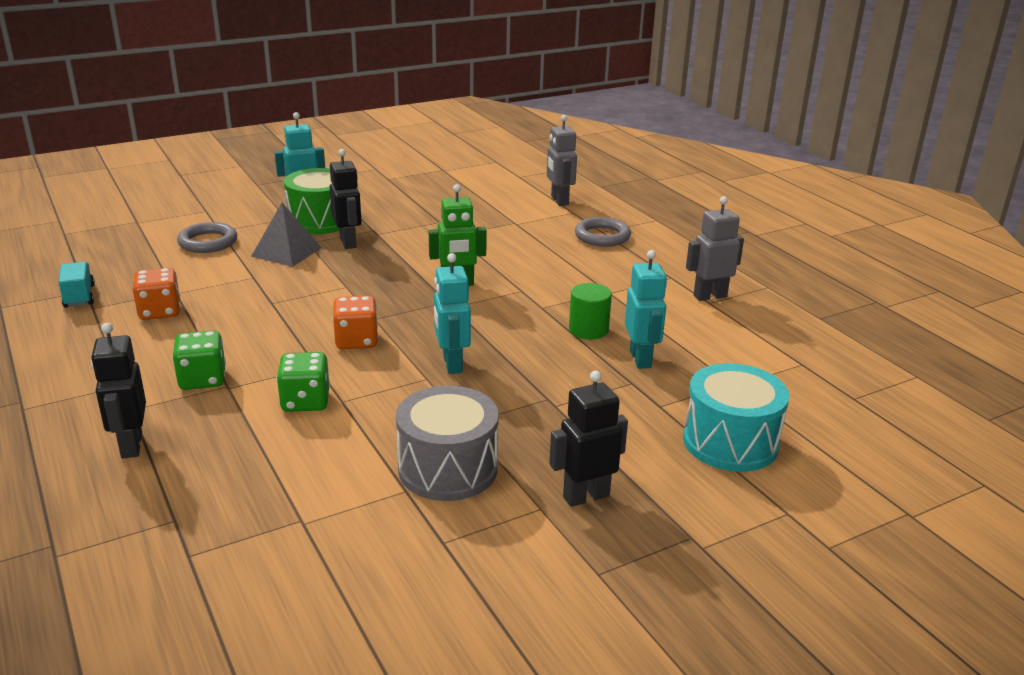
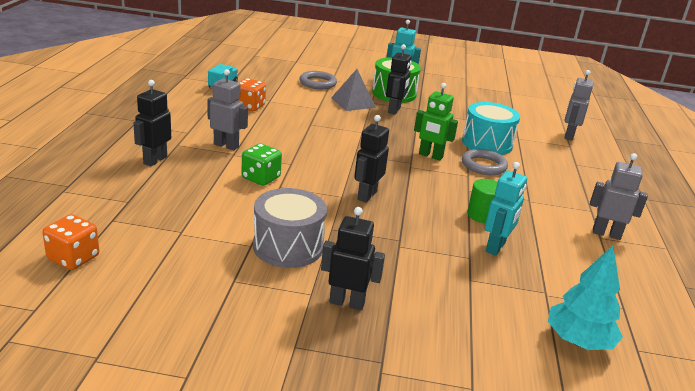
camera: 35 degrees right, 0 degrees up
(202, 379) = (226, 145): green dice -> grey robot
(356, 341) = (329, 161): orange dice -> orange dice (73, 258)
(452, 364) = (366, 195): turquoise robot -> black robot
(602, 236) = (571, 167): grey ring -> grey ring (483, 165)
(730, 442) = (491, 325): turquoise drum -> turquoise drum (487, 143)
(808, 416) = (578, 341): none -> turquoise tree

